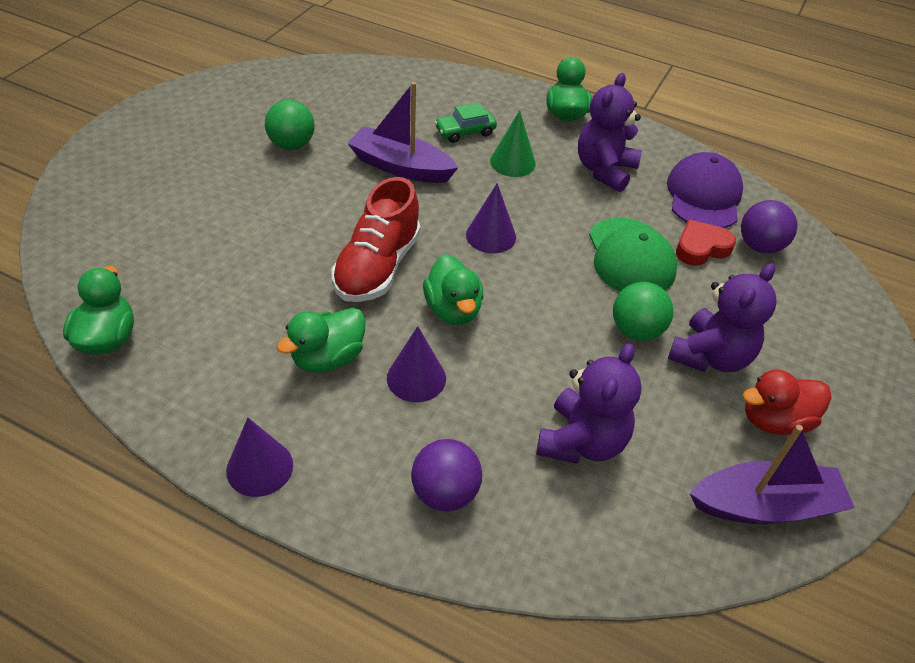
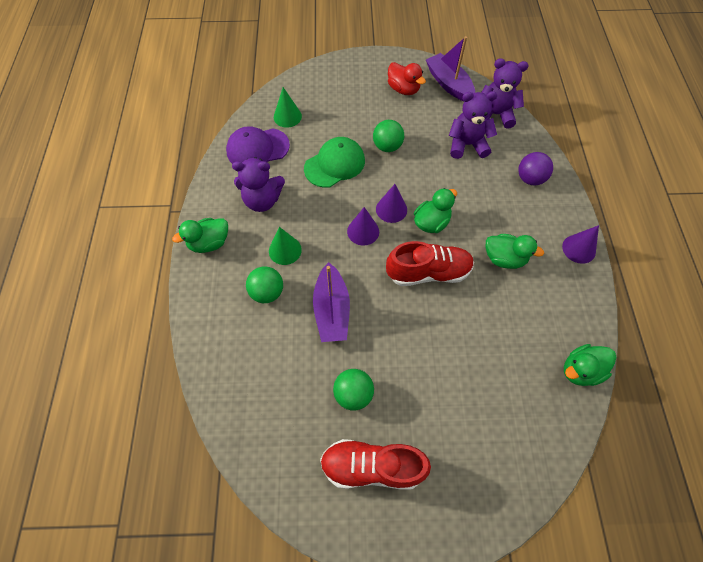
camera: 115 degrees left, 15 degrees up
(212, 129) = (372, 467): none -> red shoe
(416, 378) = (485, 216): purple cone -> purple cone (391, 209)
(465, 132) = (267, 292): green car -> green ball
(701, 248) = (306, 138): red heart -> none
(710, 356) = (383, 117): purple teddy bear -> purple teddy bear (495, 114)
(759, 246) = (287, 116): purple ball -> green cone

